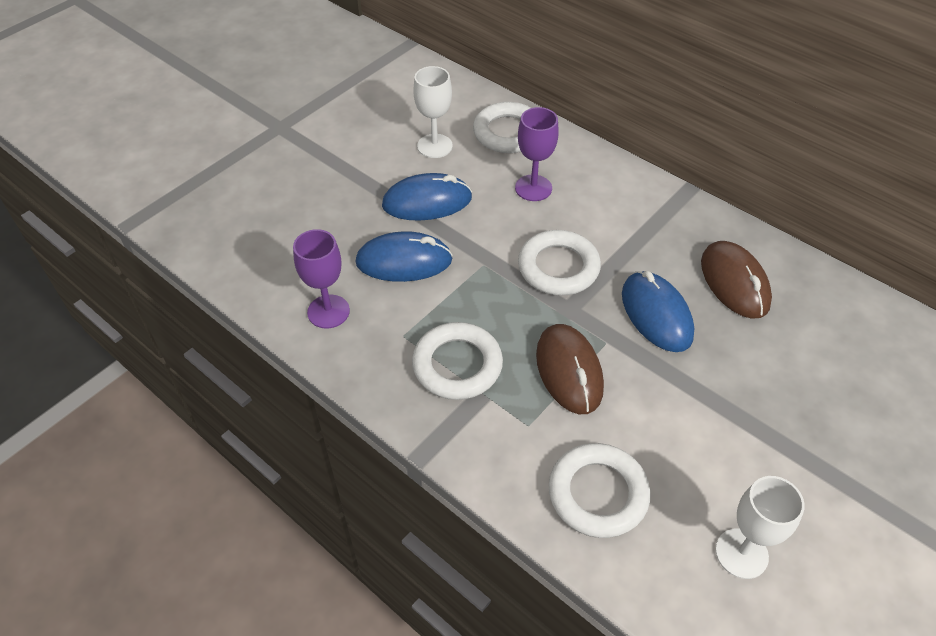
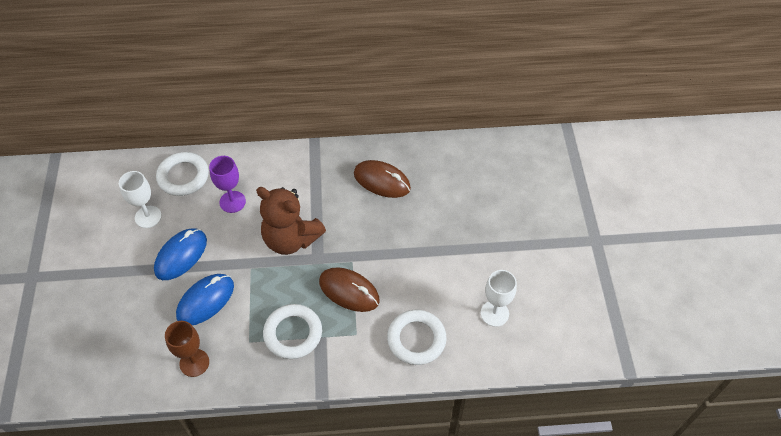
camera: 45 degrees left, 5 degrees up
(328, 311) = (194, 363): purple goblet -> brown goblet
(558, 267) = (291, 239): white ring -> brown teddy bear
(656, 314) = (361, 227): blue mouse -> none

